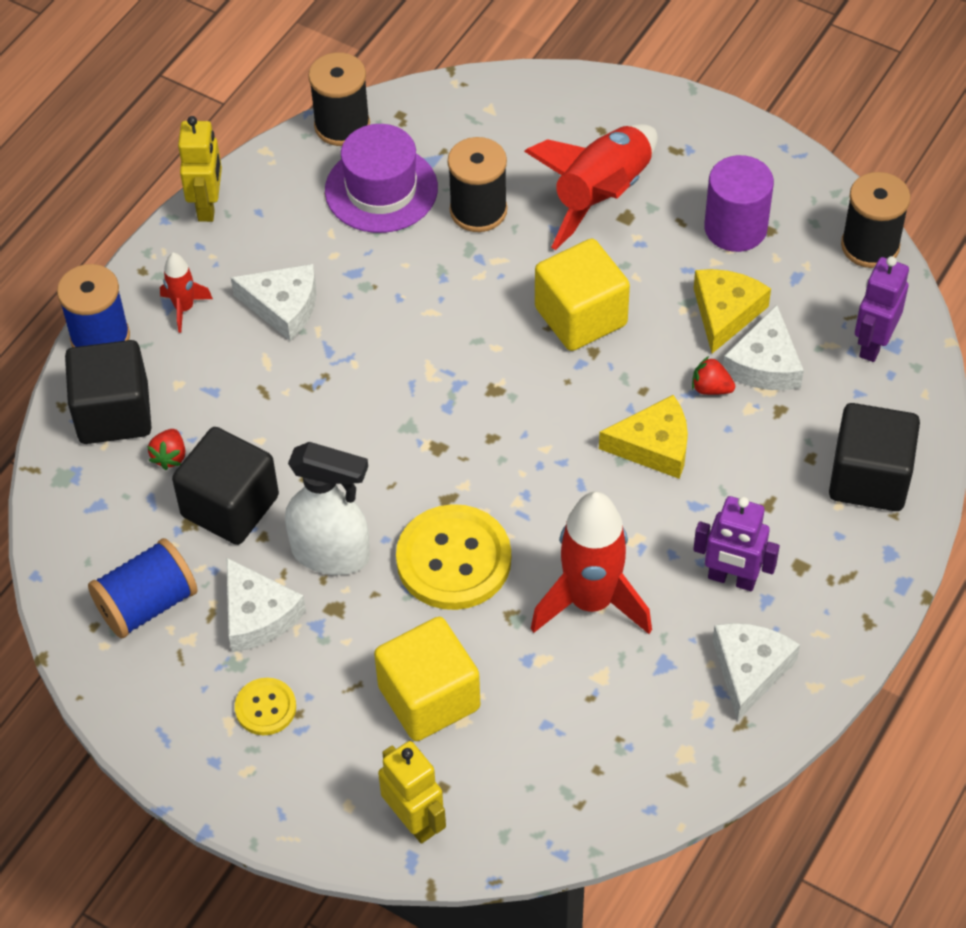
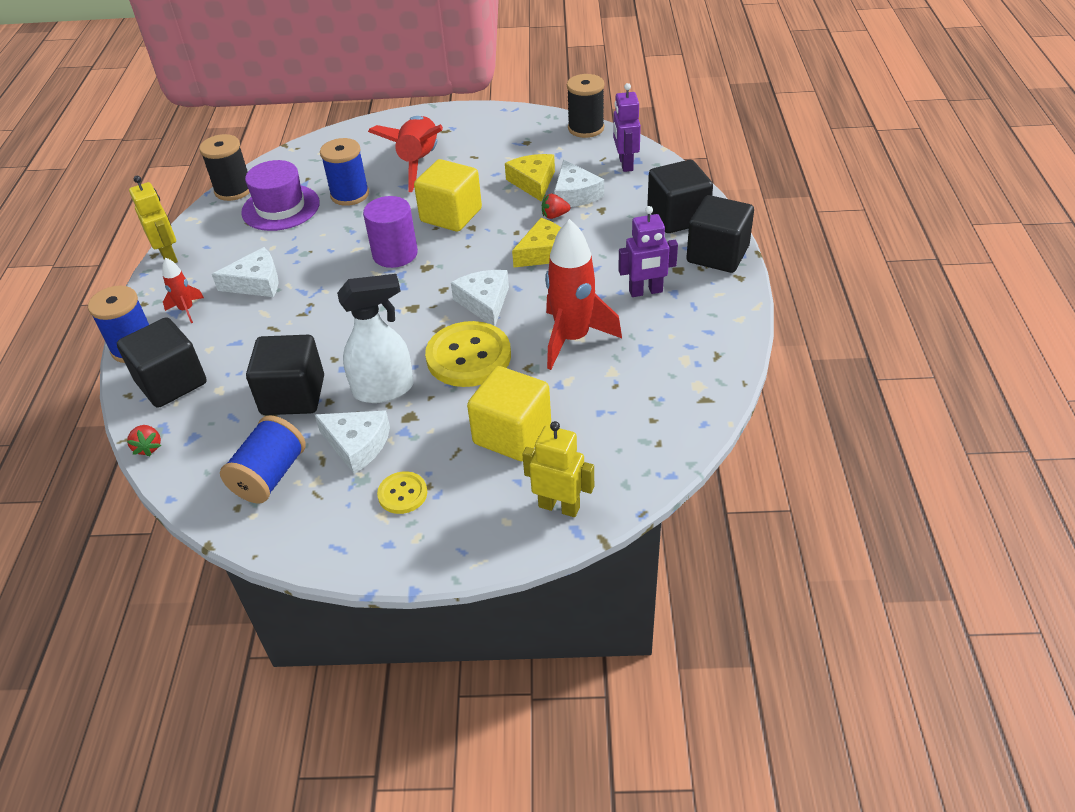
camera: 30 degrees left, 10 degrees down
(170, 456) = (230, 388): red strawberry -> red strawberry (148, 447)
(478, 210) = (350, 195): black spool -> blue spool
(735, 228) = (507, 148): purple cylinder -> purple cylinder (395, 254)
(749, 670) = (696, 328): white cheese -> white cheese (484, 302)
(869, 570) = (717, 254): none -> black cube

